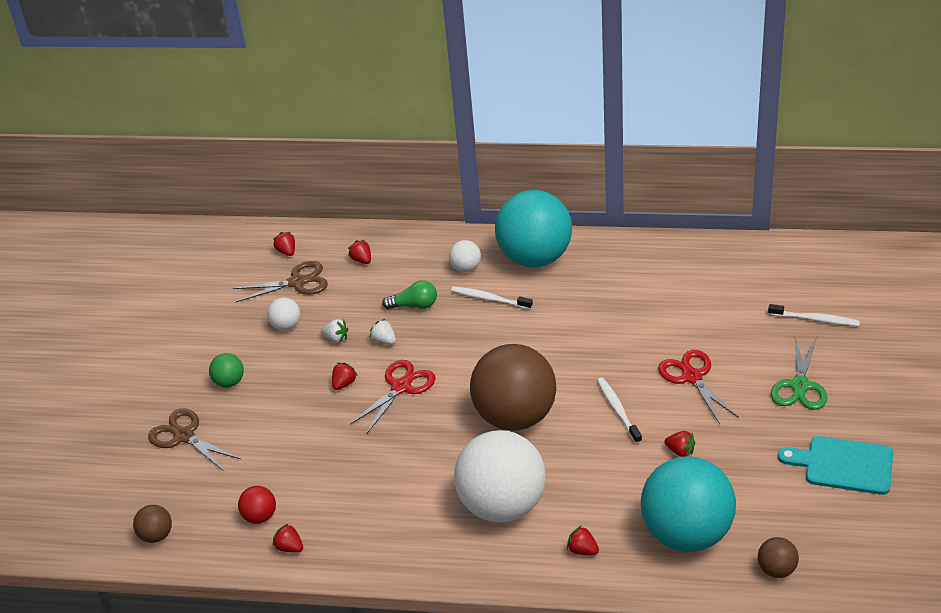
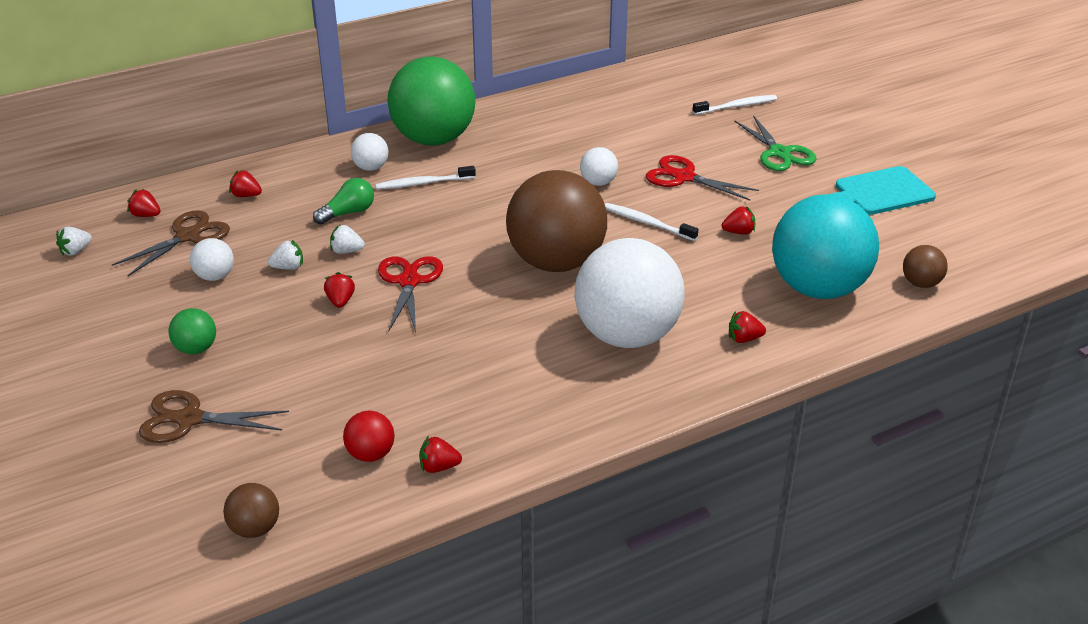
camera: 40 degrees left, 5 degrees down
(223, 266) = (76, 251): none -> white strawberry
(535, 257) = (433, 139): turquoise ball -> green ball
(619, 353) = (598, 182): none -> white ball

